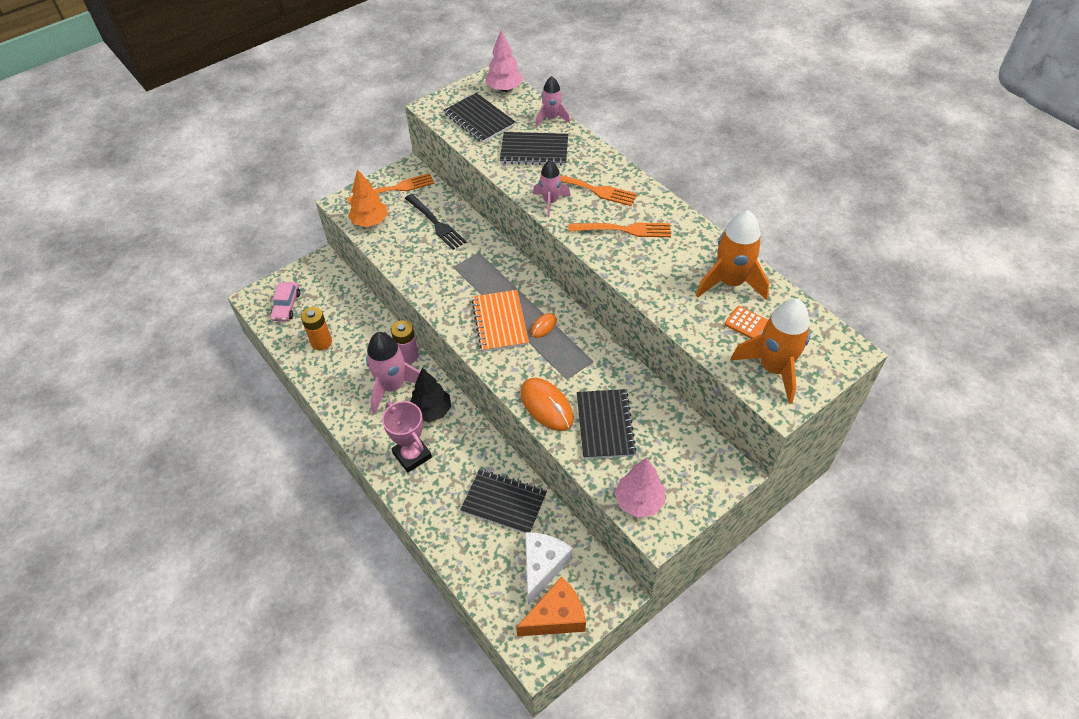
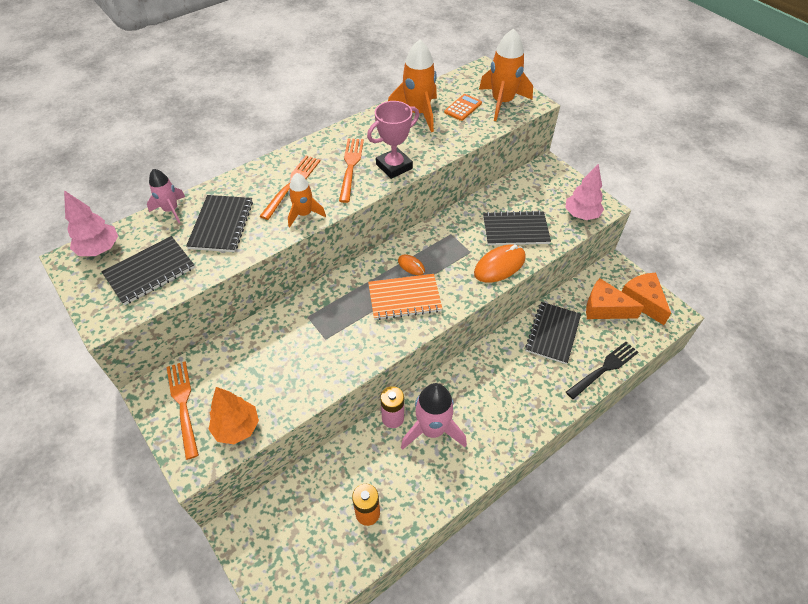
camera: 90 degrees left, 0 degrees up
(286, 306) = (305, 566): pink car -> none
(412, 455) = (512, 407): pink trophy -> pink trophy (394, 166)
(431, 411) = (462, 392): black tree -> none
(436, 223) = (255, 357): black fork -> black fork (604, 369)
(542, 566) = (604, 308): white cheese -> orange cheese
(550, 202) = (304, 214): pink rocket -> orange rocket

